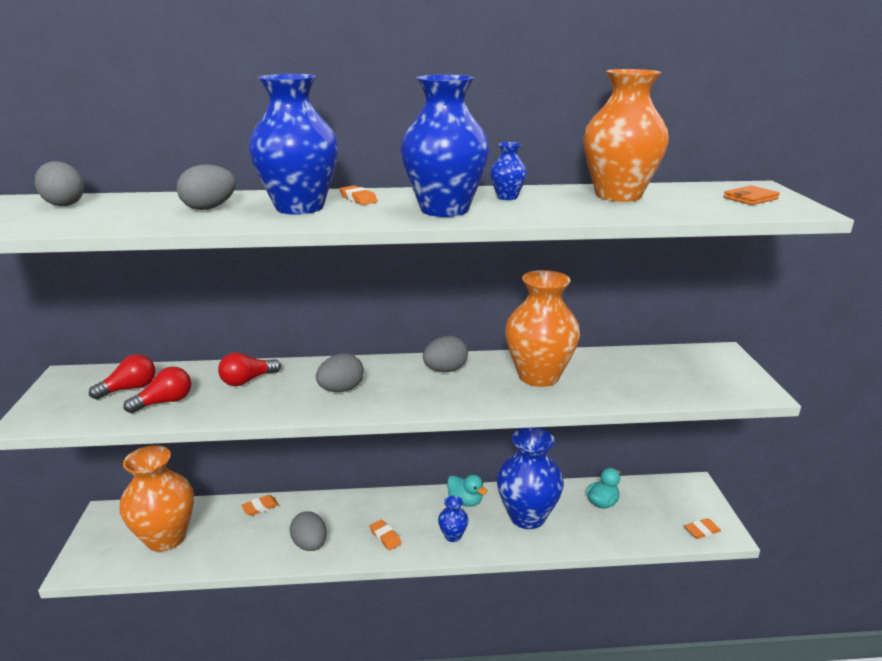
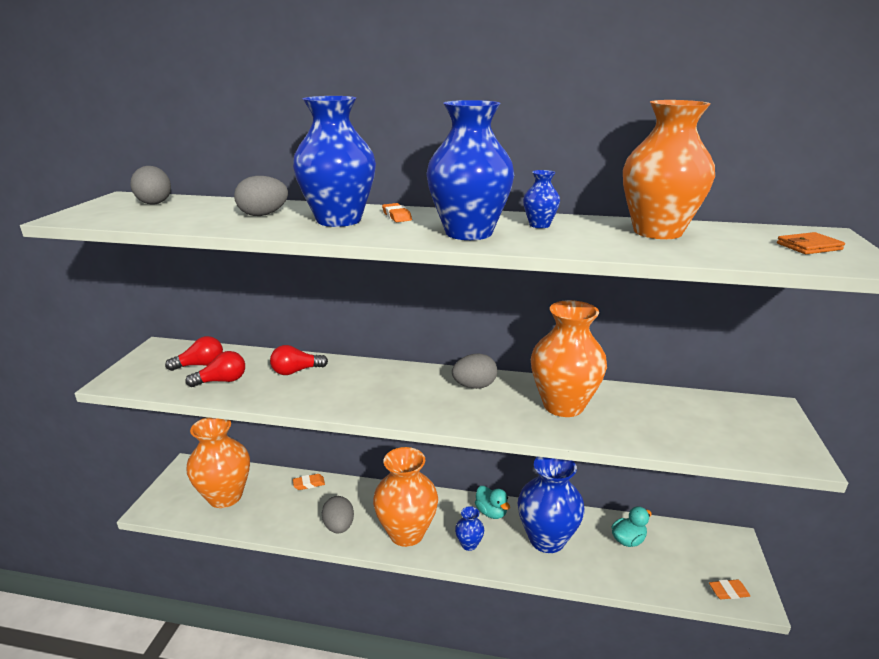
camera: 15 degrees right, 0 degrees up
(341, 389) = (371, 391): grey egg -> none
(385, 537) = (406, 533): orange eraser -> orange vase

